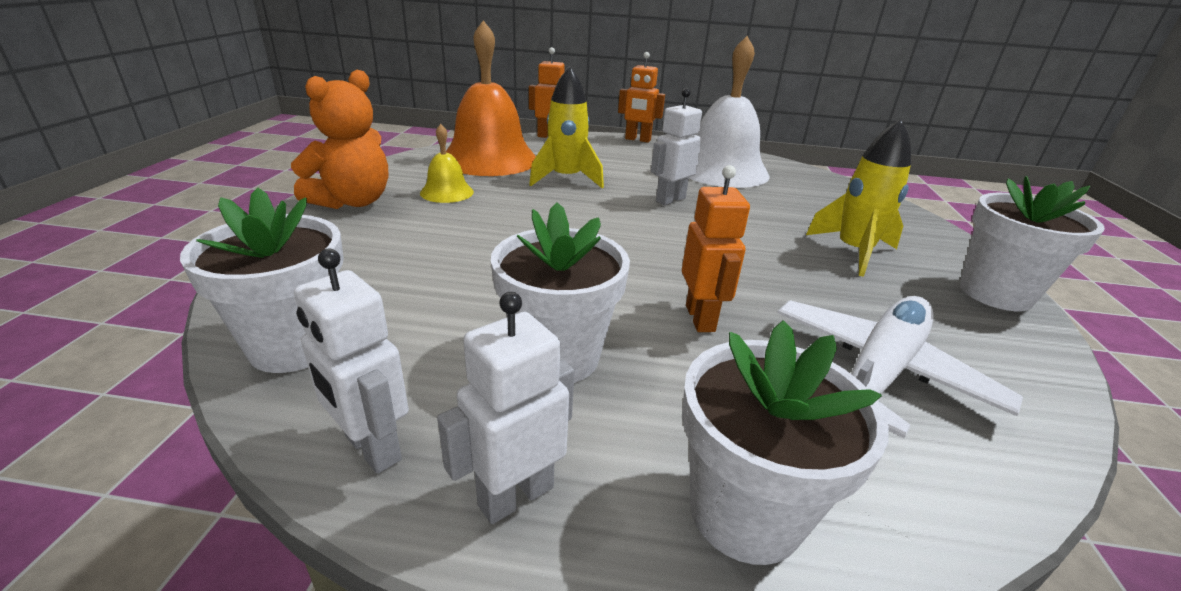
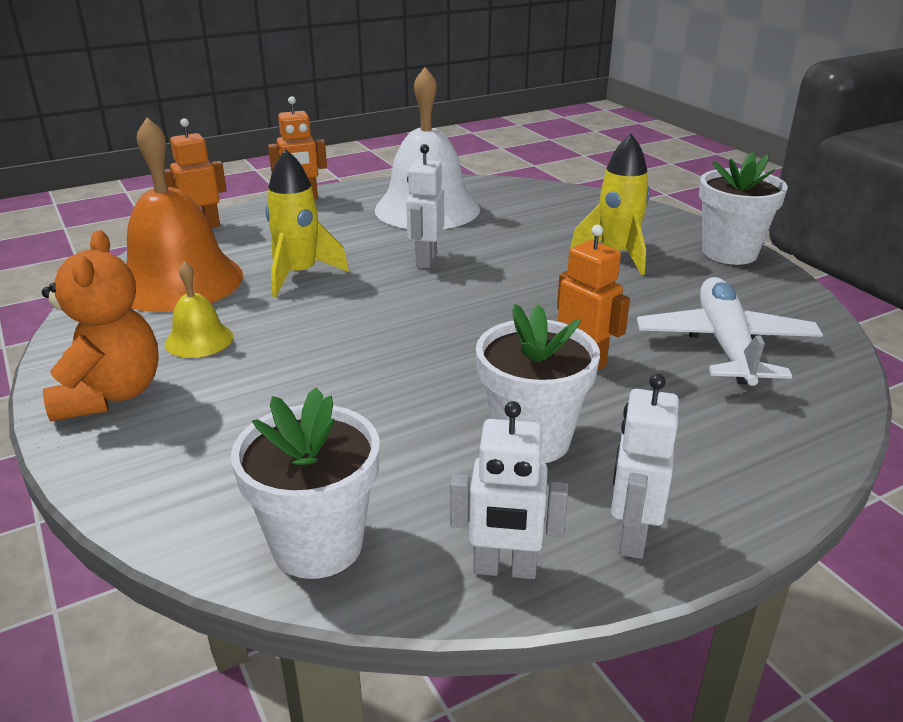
camera: 35 degrees left, 0 degrees up
(745, 512) = (752, 469): white flower pot -> none

